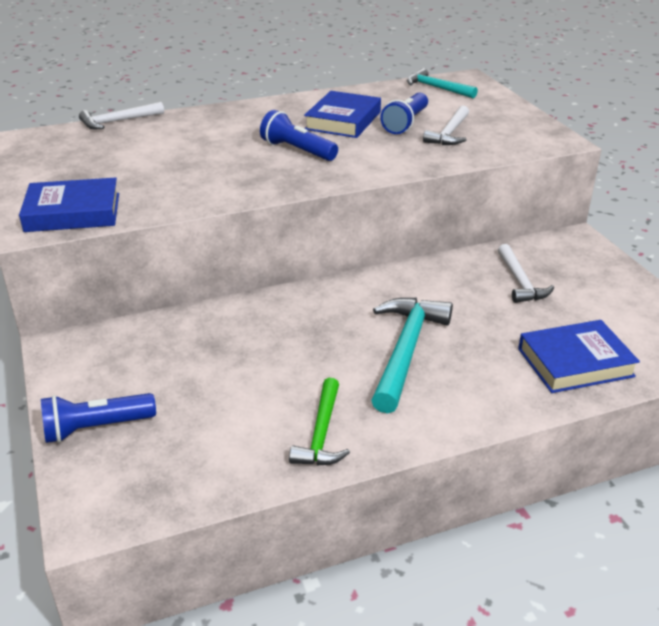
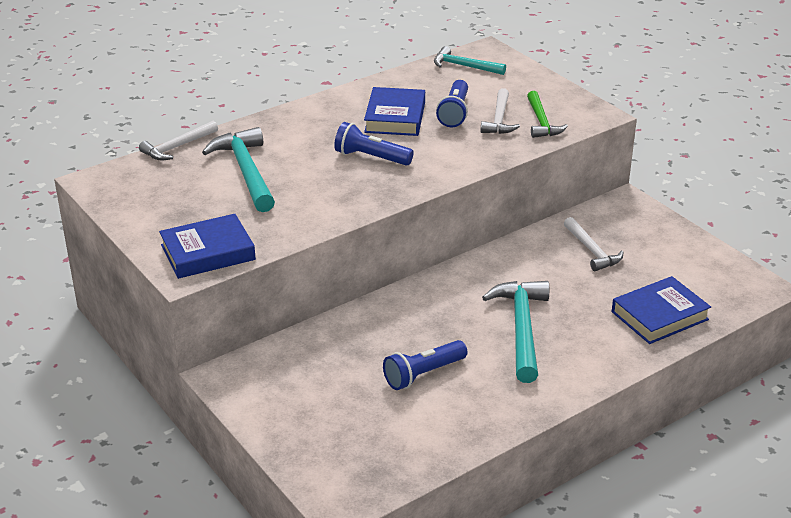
camera: 15 degrees left, 0 degrees up
(96, 428) = (300, 437): blue flashlight -> blue flashlight (423, 374)
(166, 148) = (246, 172): none -> turquoise hammer
(322, 433) = (485, 407): green hammer -> green hammer (541, 122)

